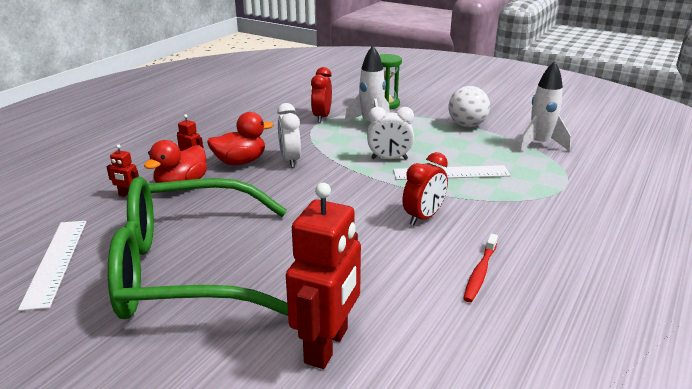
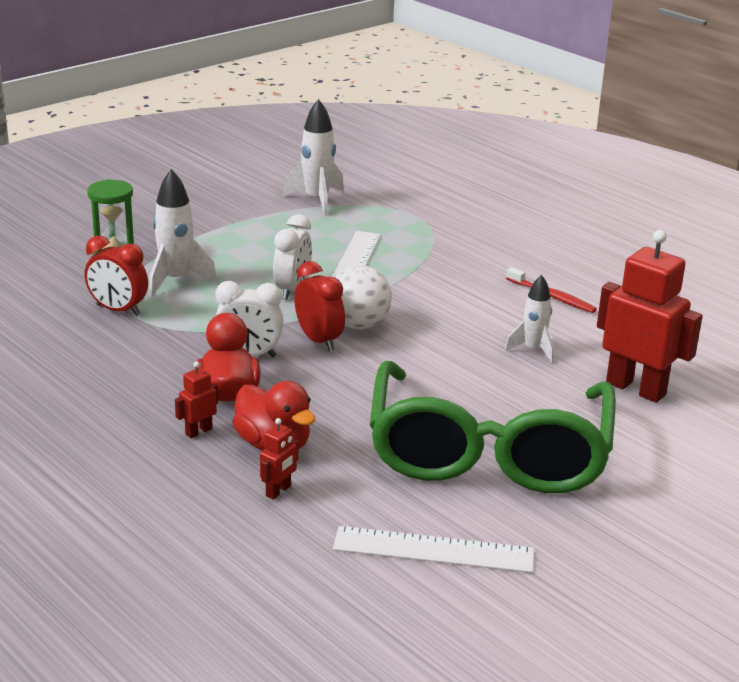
camera: 75 degrees left, 0 degrees up
(368, 273) = (533, 350): none -> white rocket
(423, 217) = (442, 300): red clock -> red clock (318, 341)
(467, 125) = (232, 223): white ball -> white ball (358, 325)

